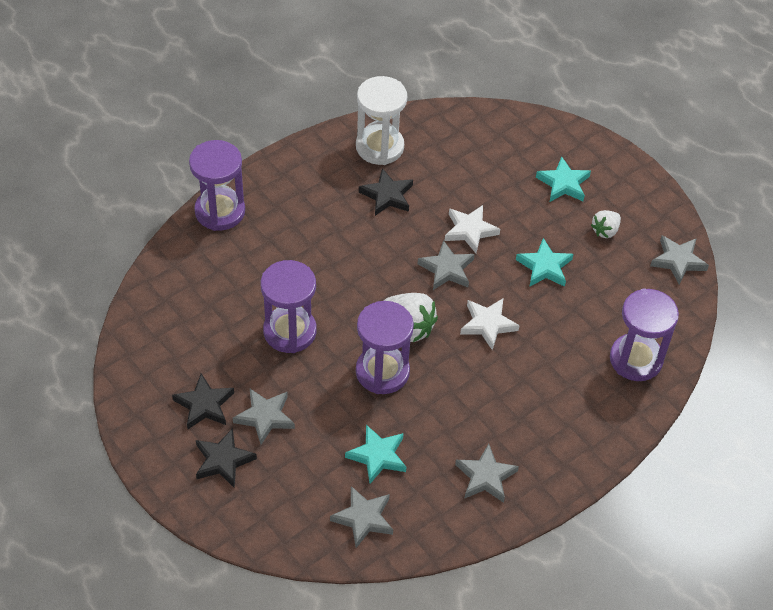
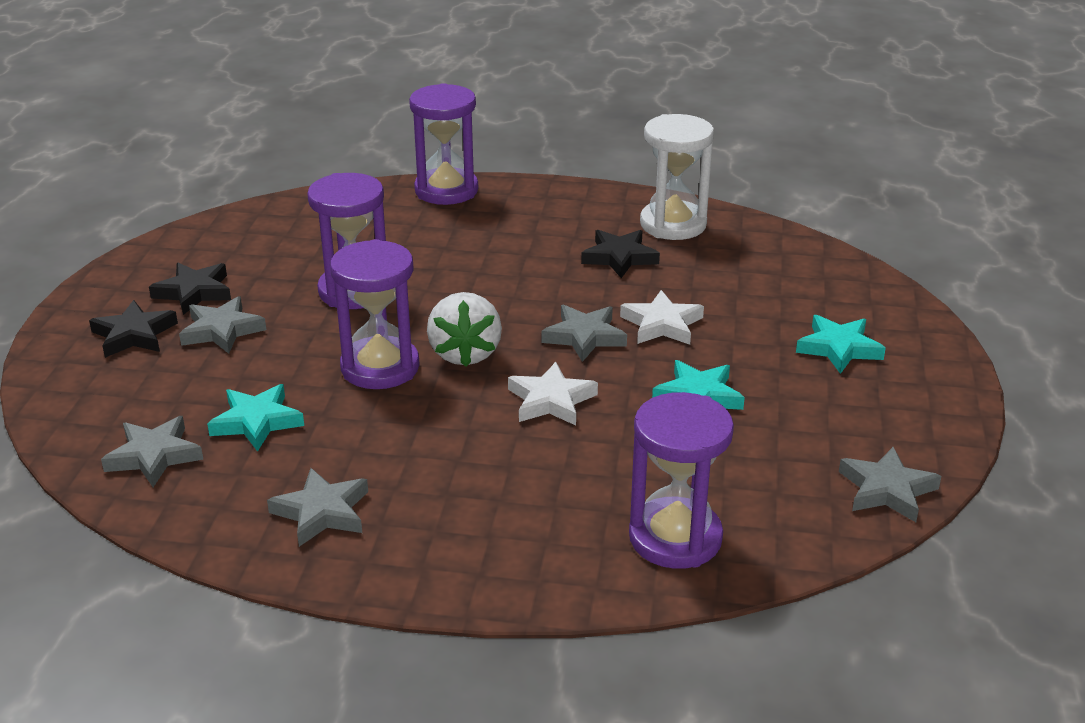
camera: 50 degrees right, 20 degrees down
(605, 231) = (828, 411): white strawberry -> none

